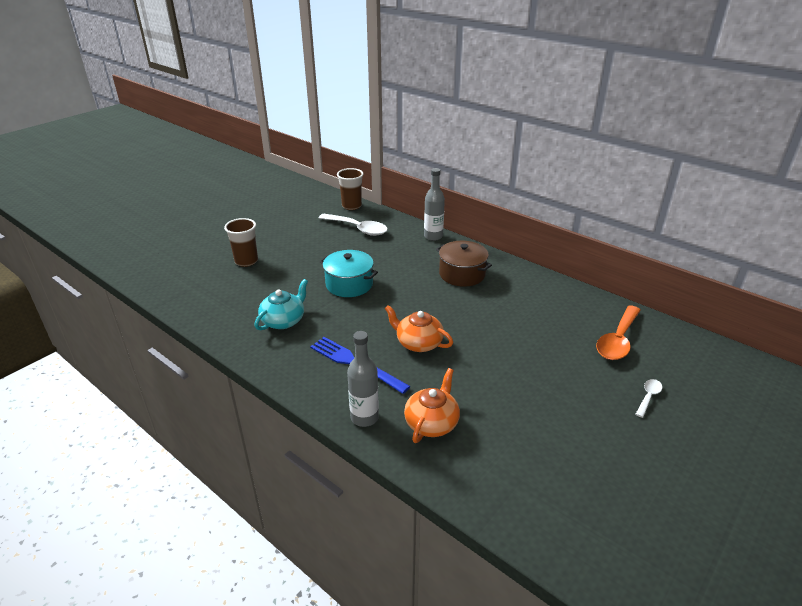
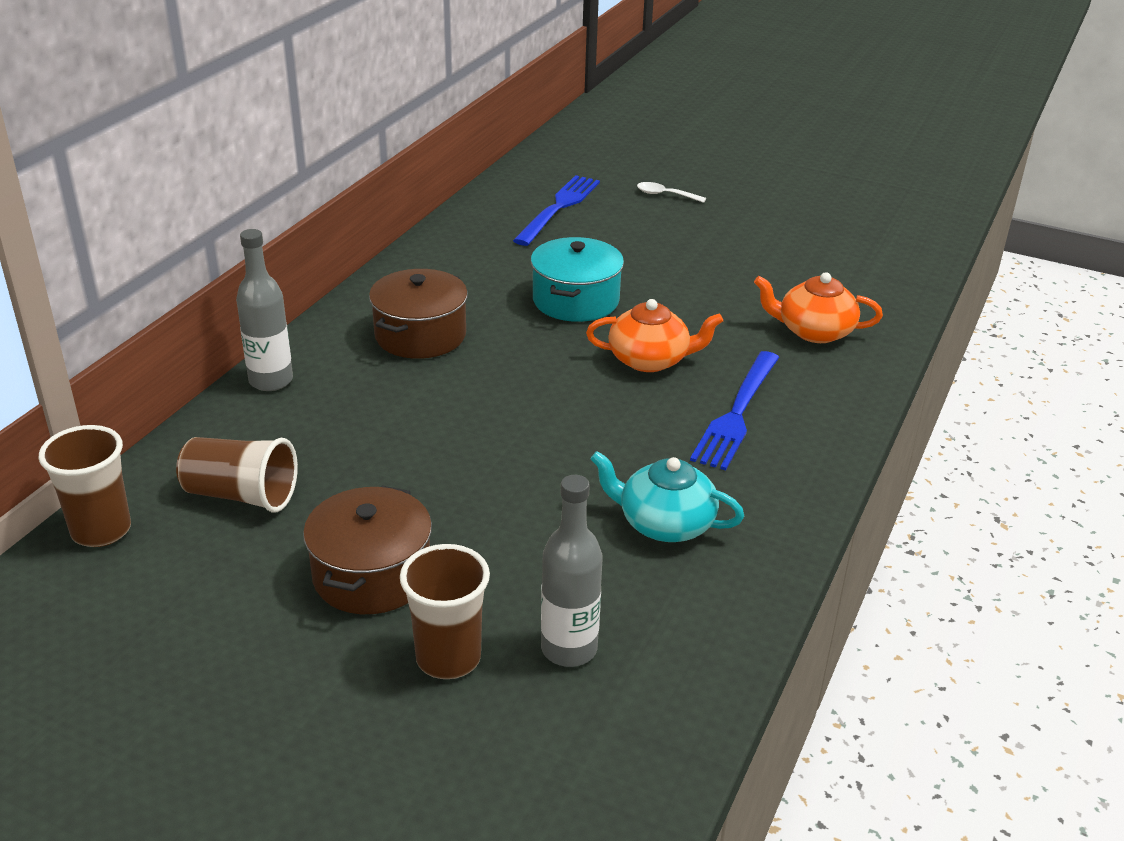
camera: 105 degrees left, 0 degrees up
(298, 250) = (372, 575): none -> brown pot
(349, 284) = (500, 463): turquoise pot -> turquoise pot (575, 300)
(358, 229) = (241, 495): white spoon -> brown cup
(364, 417) = (845, 386): grey bottle -> grey bottle (569, 649)
(418, 343) = (650, 360): orange teapot -> orange teapot turned 105 degrees counterclockwise
(618, 340) = (559, 207): orange spoon -> blue fork

